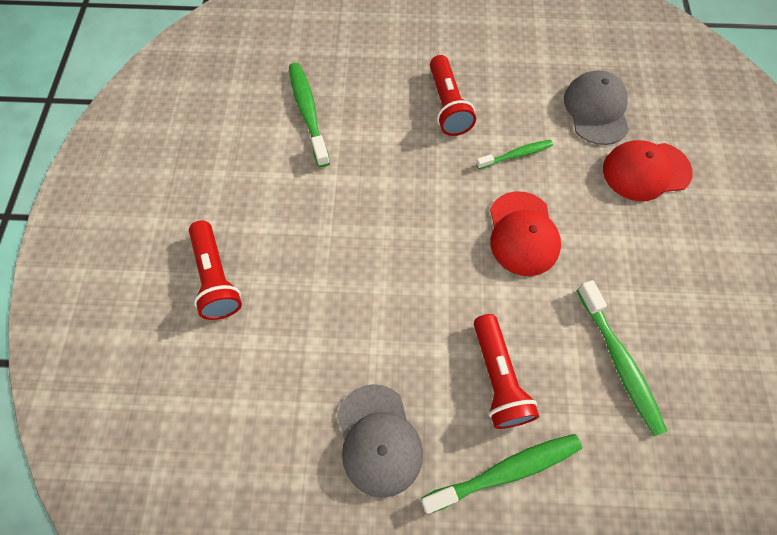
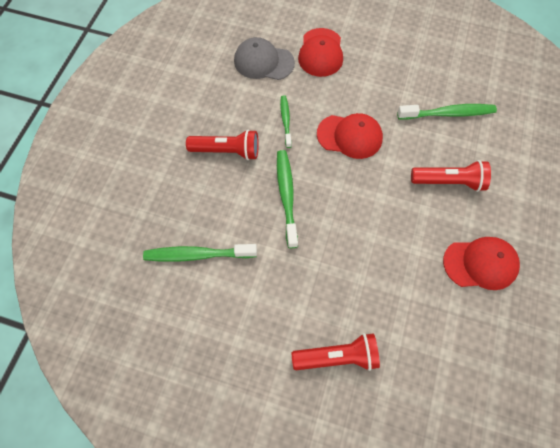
camera: 75 degrees left, 0 degrees up
(378, 439) = (480, 264): grey cap -> red cap
(506, 471) = (507, 195): green toothbrush -> green toothbrush (286, 196)

